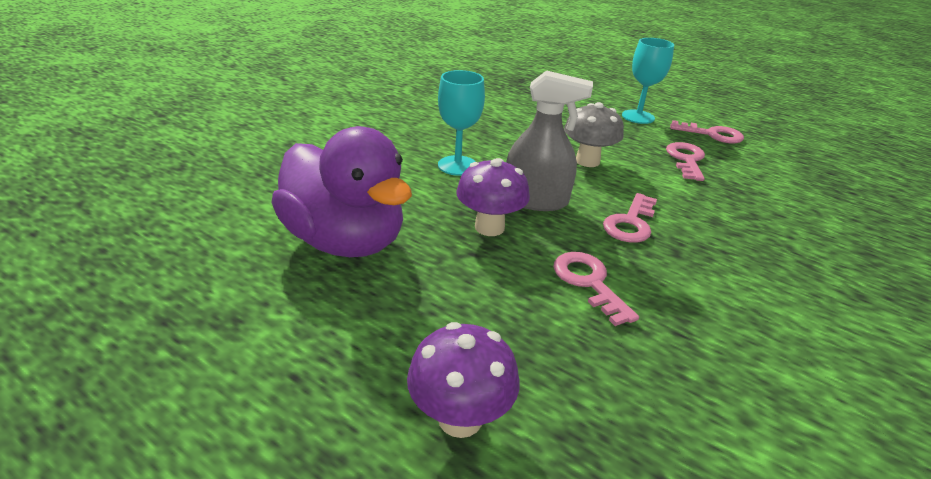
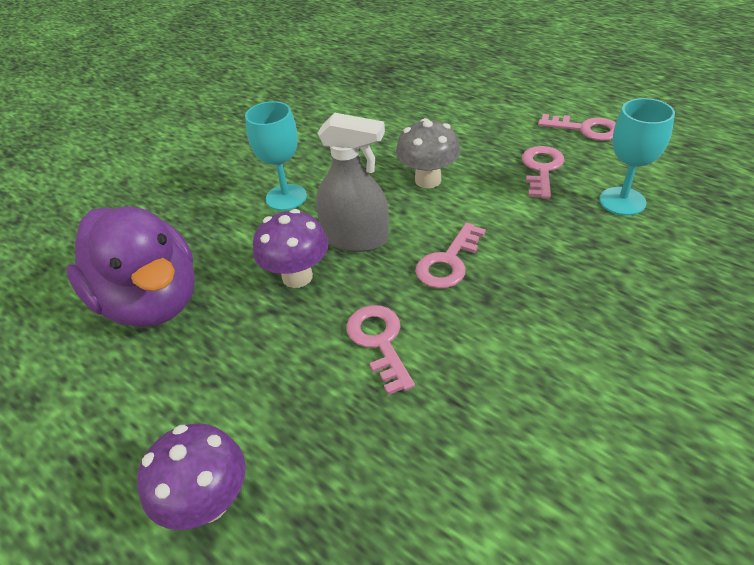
camera: 10 degrees right, 10 degrees up
(638, 117) = (506, 111): turquoise goblet -> turquoise goblet (622, 201)

